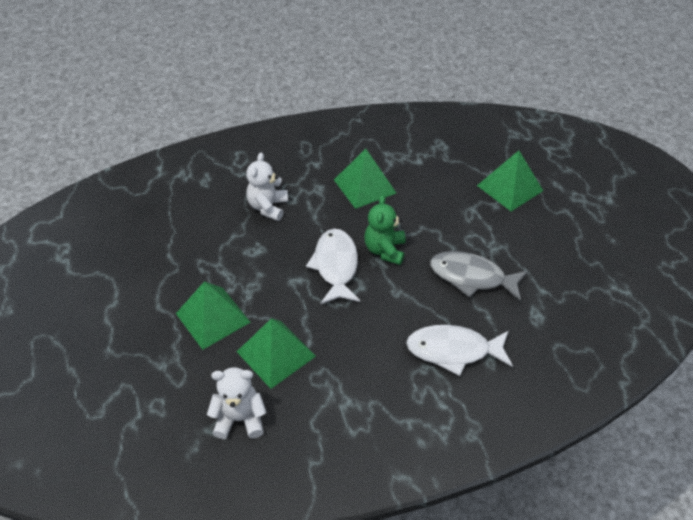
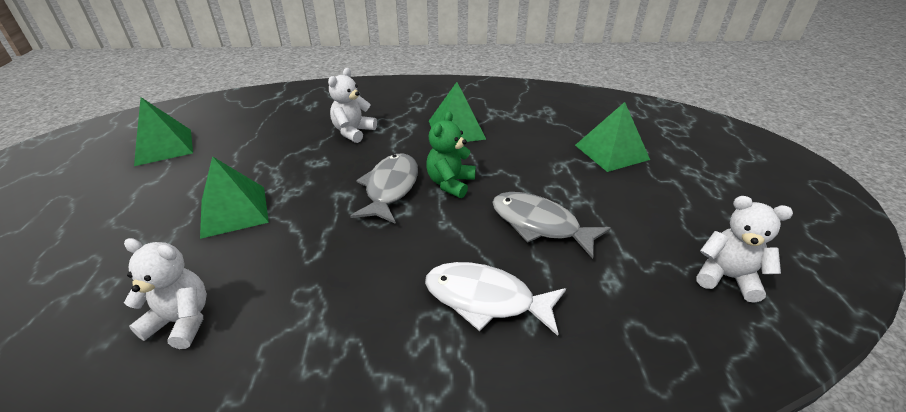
camera: 15 degrees right, 10 degrees down
(276, 353) = (273, 258): green pyramid -> green pyramid (163, 147)
(336, 266) = (390, 188): white fish -> grey fish
(614, 295) = (726, 277): none -> white teddy bear

